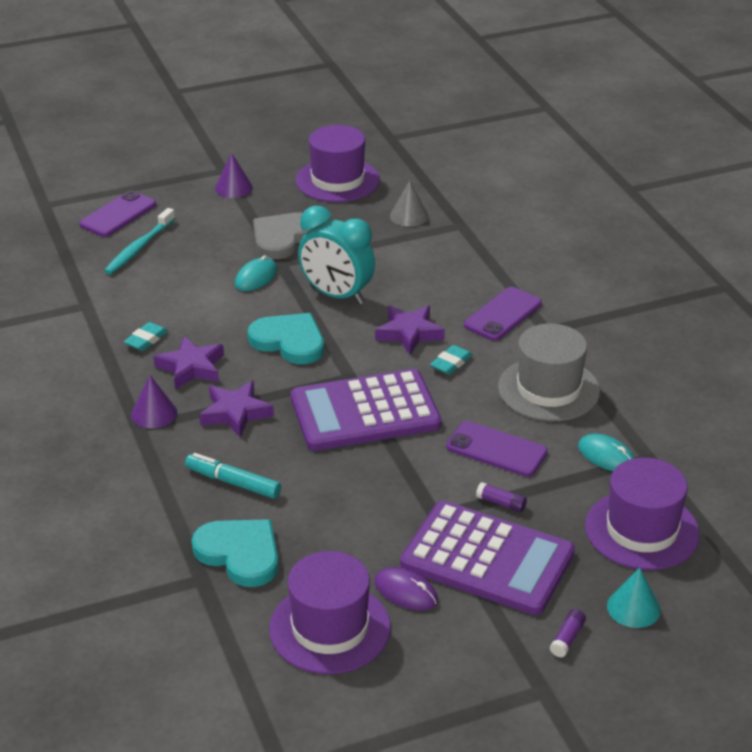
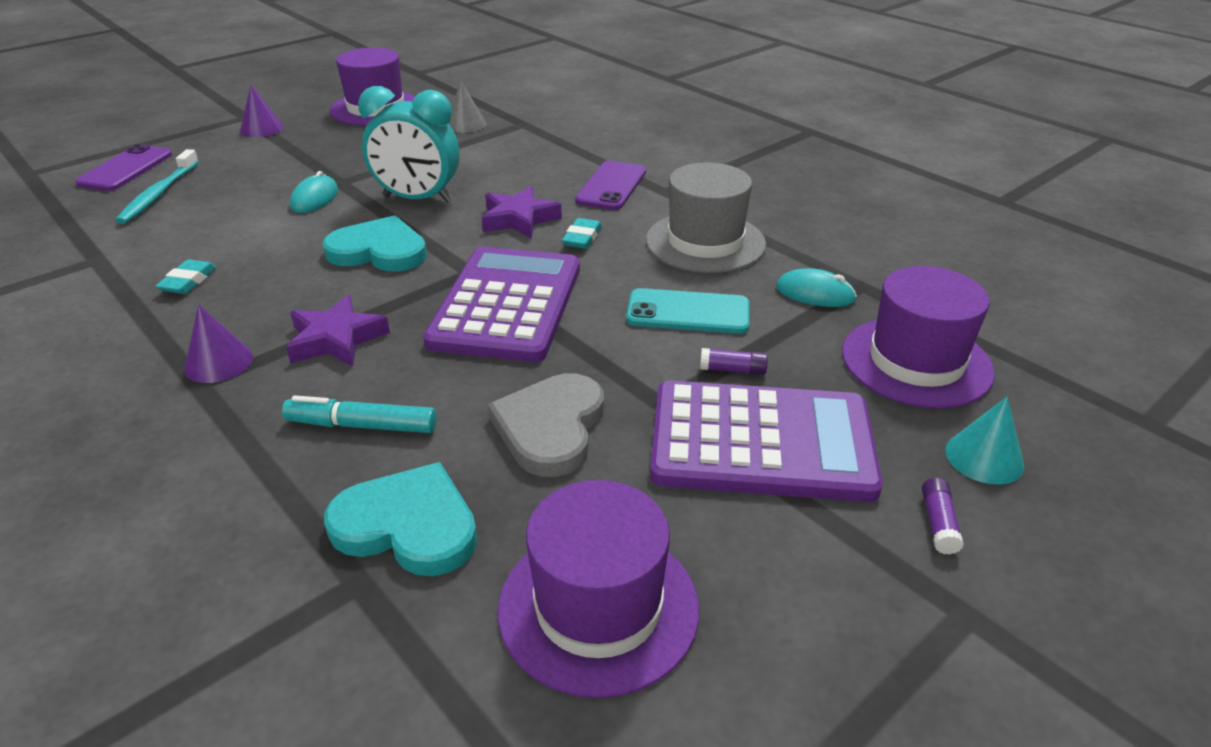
camera: 20 degrees left, 0 degrees up
(191, 368) = (259, 300): purple star -> none
(282, 238) = (333, 161): grey heart -> grey heart (551, 427)
(365, 412) = (507, 305): purple calculator -> purple calculator turned 135 degrees clockwise
(406, 592) = (681, 517): purple mouse -> none
(496, 450) = (688, 312): purple phone -> turquoise phone

